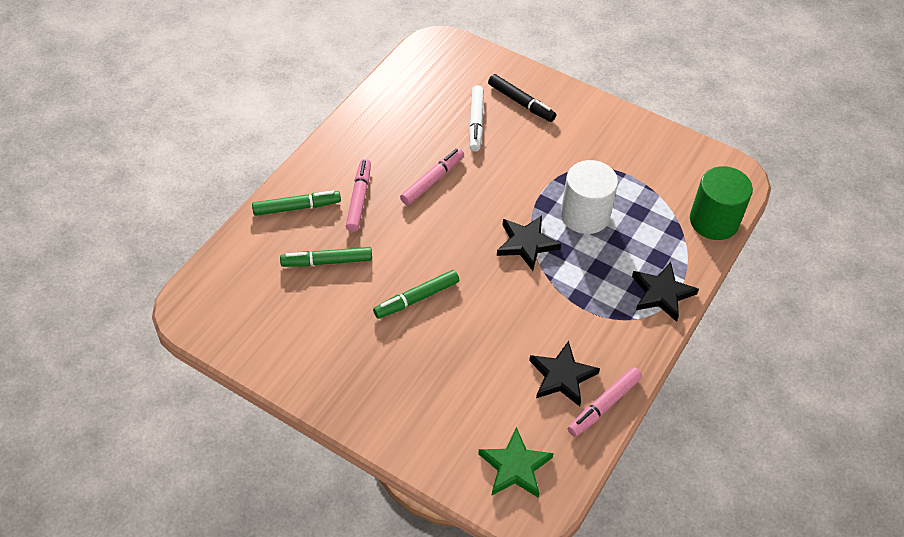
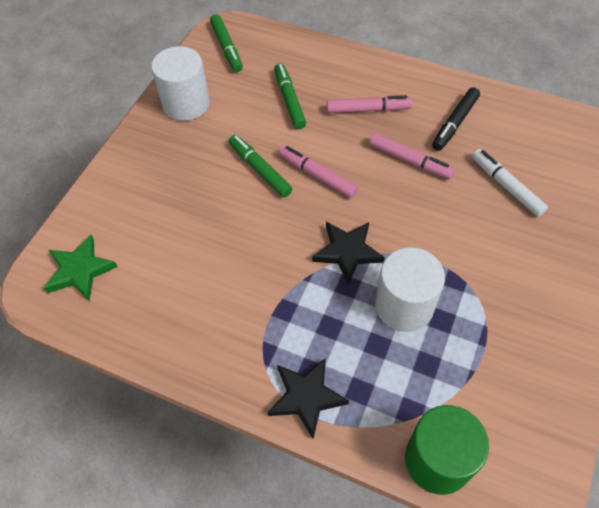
camera: 85 degrees right, 5 degrees up
(297, 207) = (346, 70): green marker -> green marker (227, 48)
(304, 358) = (186, 104): none -> white cylinder
(476, 122) = (506, 186): white marker -> white marker turned 60 degrees clockwise
(521, 102) = (556, 225): black marker -> black marker (455, 123)
(562, 376) = (182, 301): black star -> none
(604, 405) = (150, 344): pink marker -> pink marker (317, 176)

